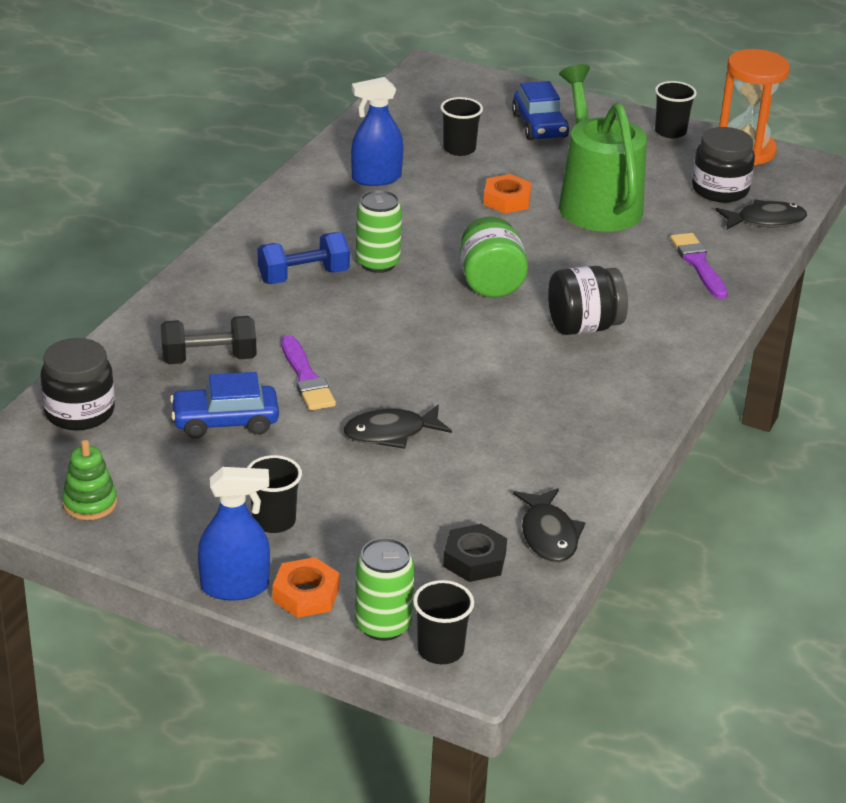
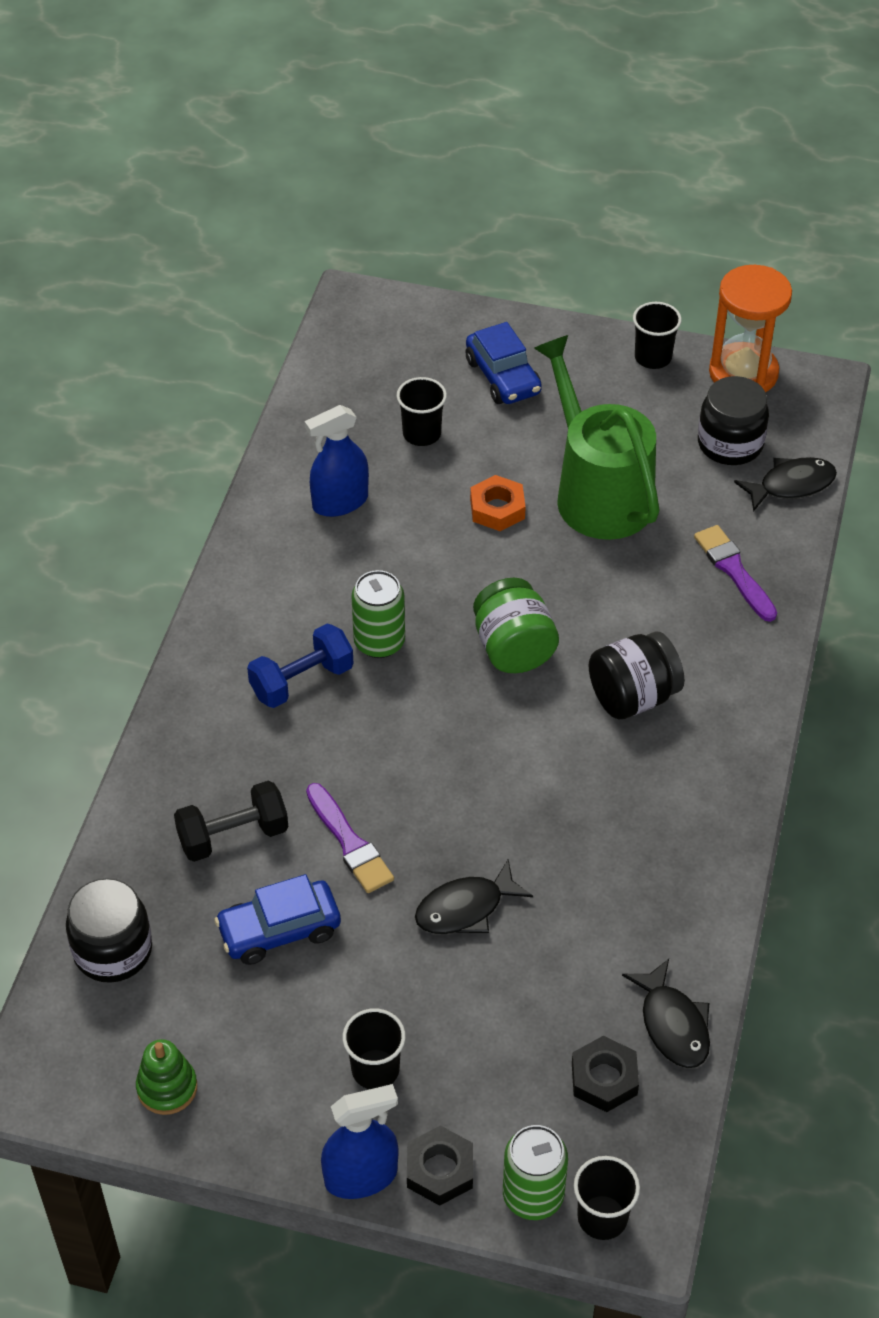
camera: 10 degrees left, 15 degrees up
(306, 594) = (440, 1170): orange nut -> black nut

